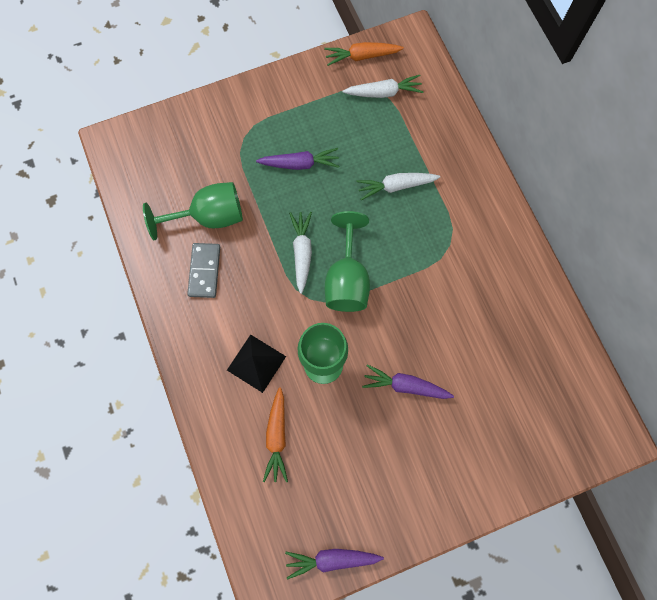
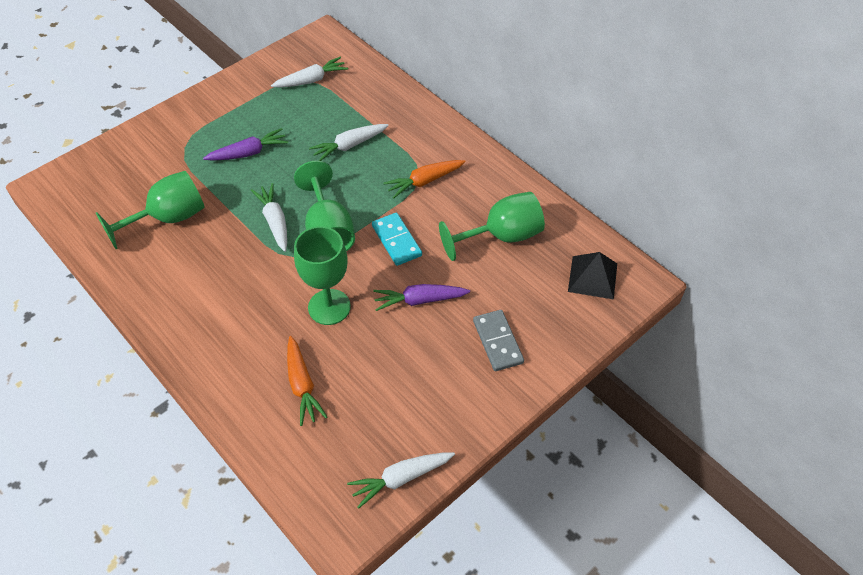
camera: 20 degrees left, 20 degrees down
(204, 271) = (177, 264): grey domino -> grey domino (498, 342)
(256, 363) = (258, 327): black pyramid -> black pyramid (592, 277)
(331, 559) = (400, 479): purple carrot -> white carrot
(361, 56) = (280, 59): orange carrot -> orange carrot (424, 182)
(405, 312) = (396, 241): none -> turquoise domino
(505, 341) = (501, 236): none -> green goblet

